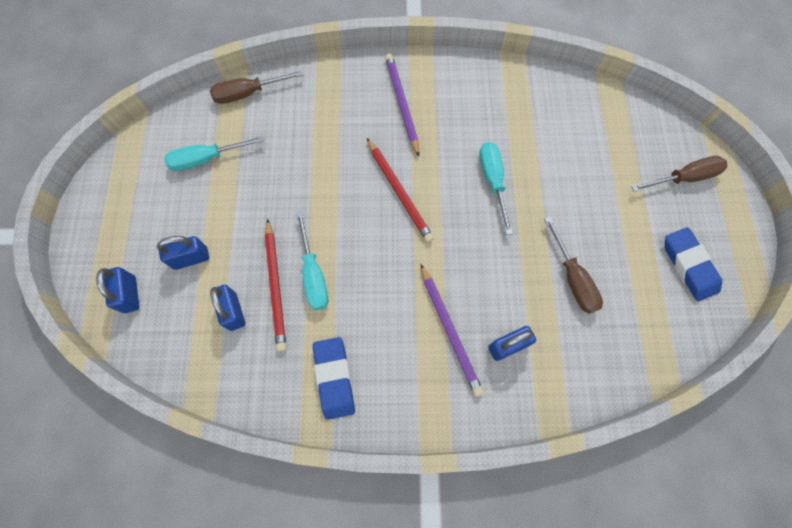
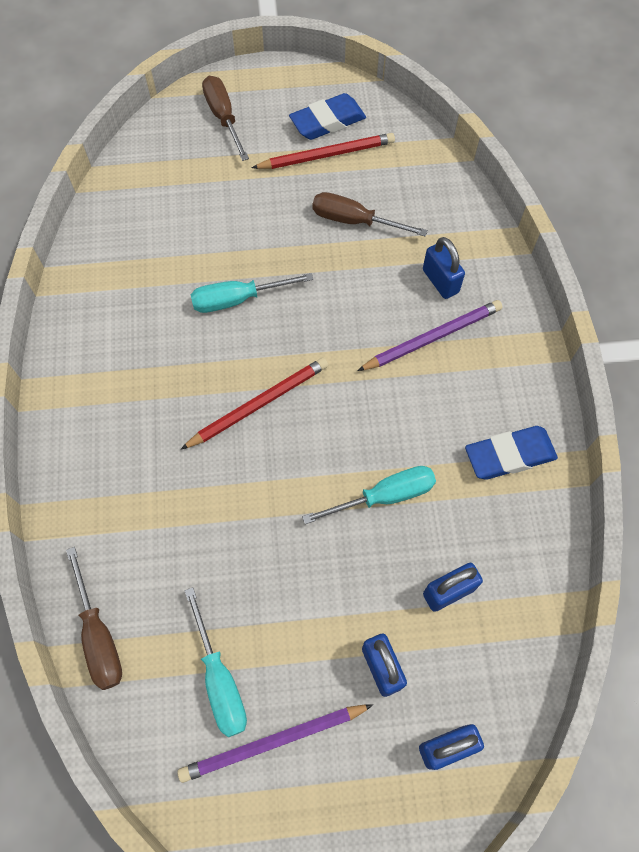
camera: 95 degrees left, 5 degrees down
(276, 286) = (407, 541): red pencil -> red pencil (327, 155)
(401, 104) = (122, 411): purple pencil -> purple pencil (273, 742)
(573, 278) = (354, 221): brown screwdriver -> brown screwdriver turned 135 degrees counterclockwise

